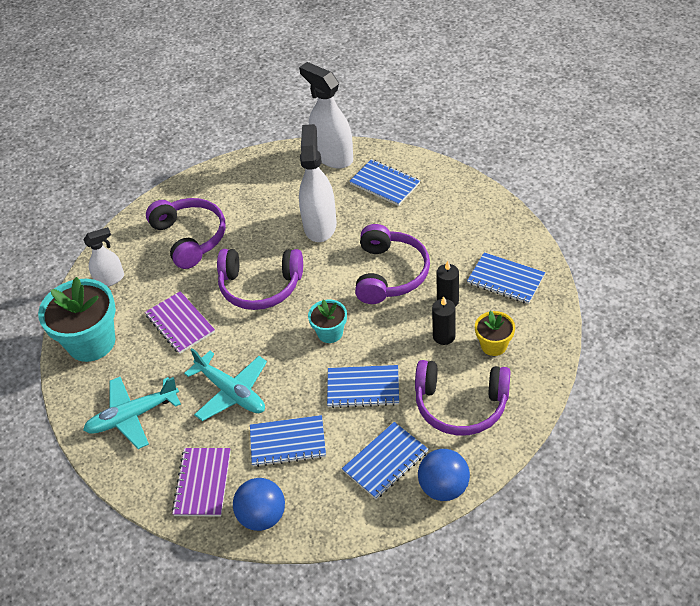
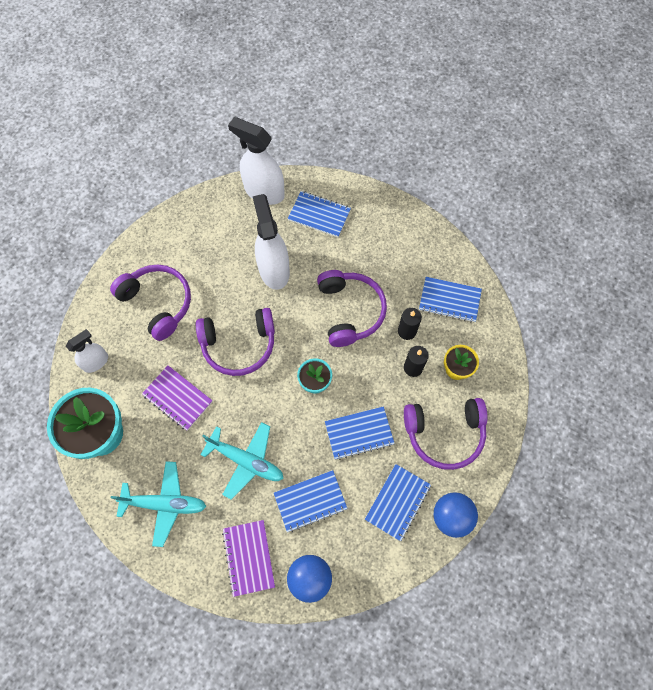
camera: 20 degrees left, 20 degrees up
(132, 416) = (164, 504): turquoise plane -> turquoise plane turned 135 degrees counterclockwise

